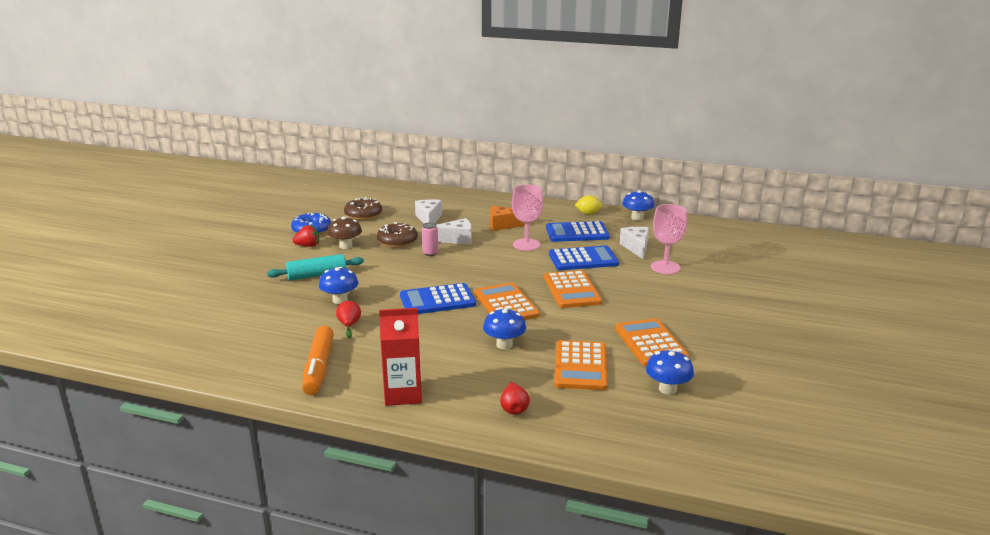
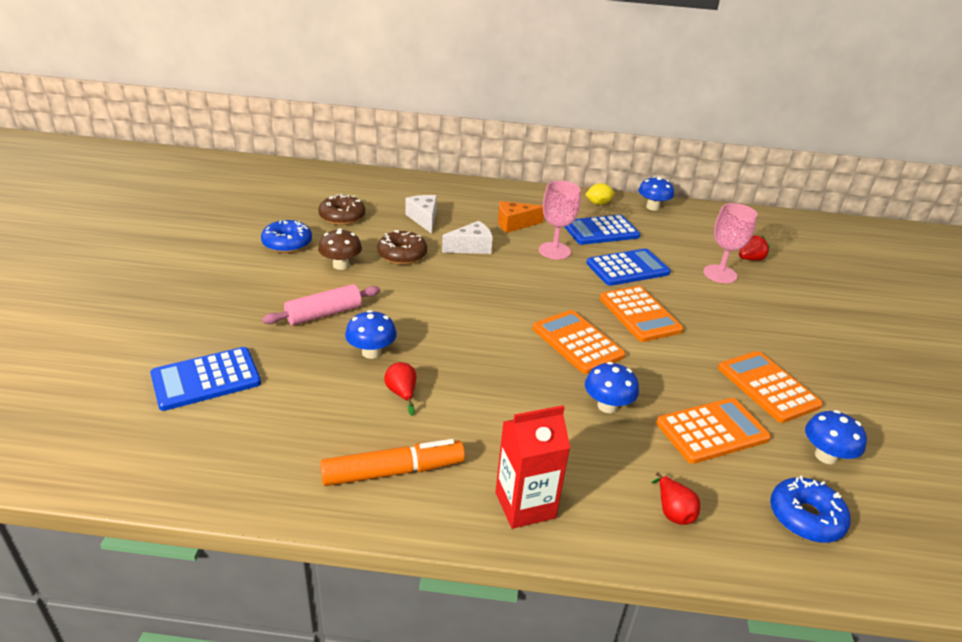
camera: 15 degrees left, 10 degrees up
(308, 246) = (292, 268): red strawberry -> red strawberry (750, 259)
(317, 275) = (324, 314): turquoise rolling pin -> pink rolling pin
(318, 368) = (393, 471): orange marker -> orange marker turned 90 degrees counterclockwise
(430, 253) = (450, 270): pink can -> none
(437, 300) = (493, 342): blue calculator -> blue calculator (206, 379)
(580, 366) = (712, 431): orange calculator -> orange calculator turned 105 degrees counterclockwise
(620, 422) = (805, 517): none -> blue donut
(636, 248) = (675, 248): white cheese -> none

